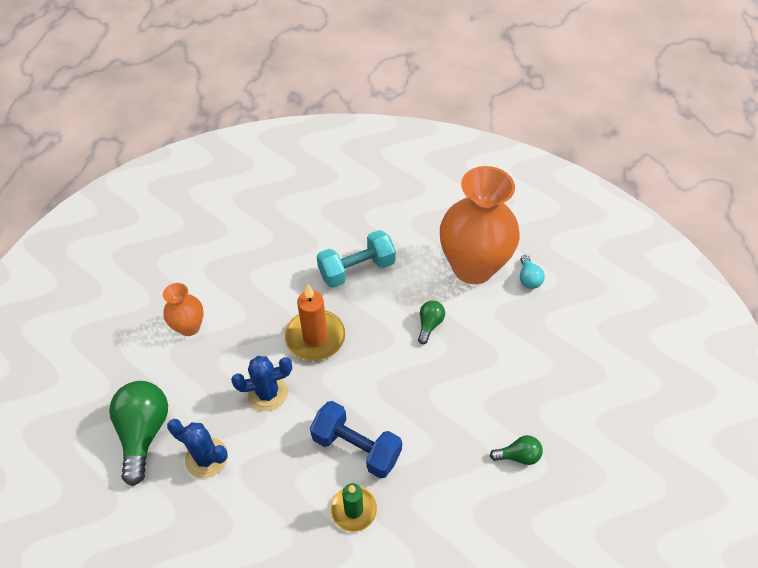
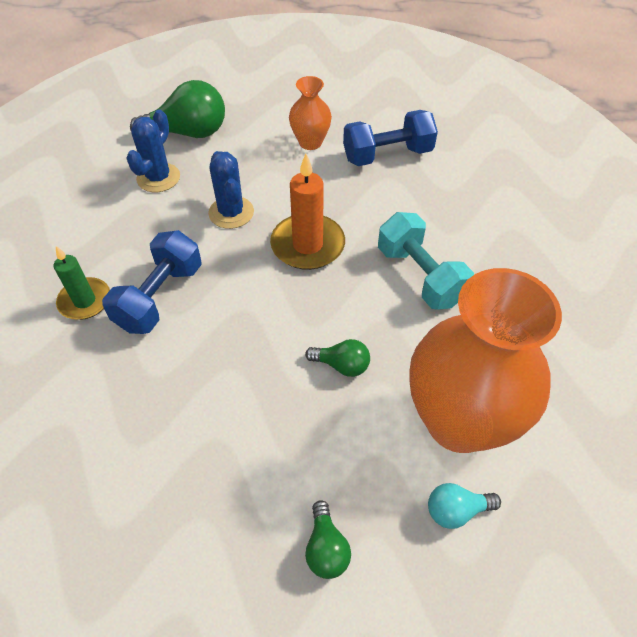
camera: 85 degrees right, 0 degrees up
(222, 272) = (387, 155): none -> blue dumbbell
(518, 456) = (132, 485): green light bulb -> green light bulb (326, 548)

